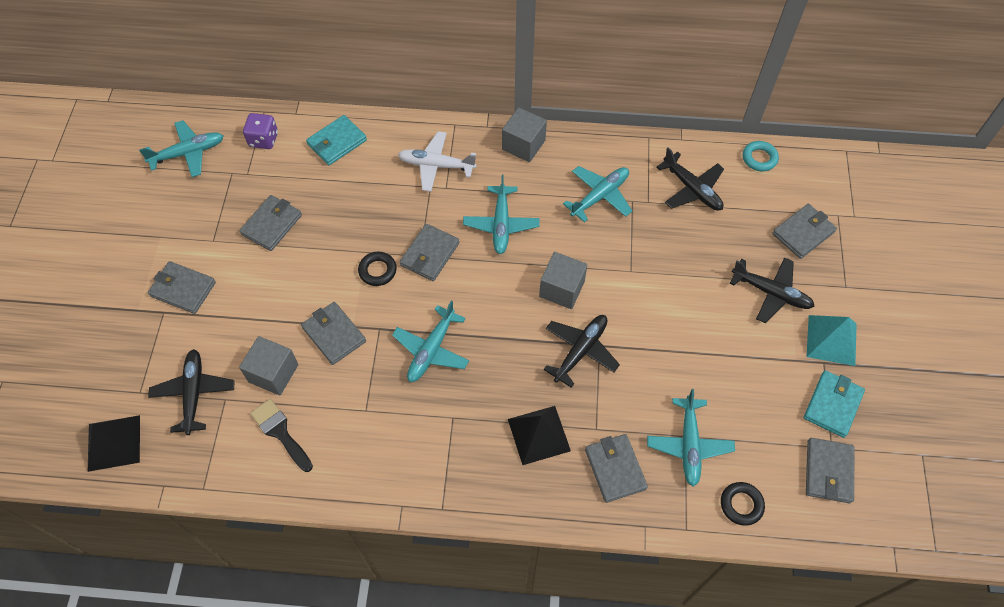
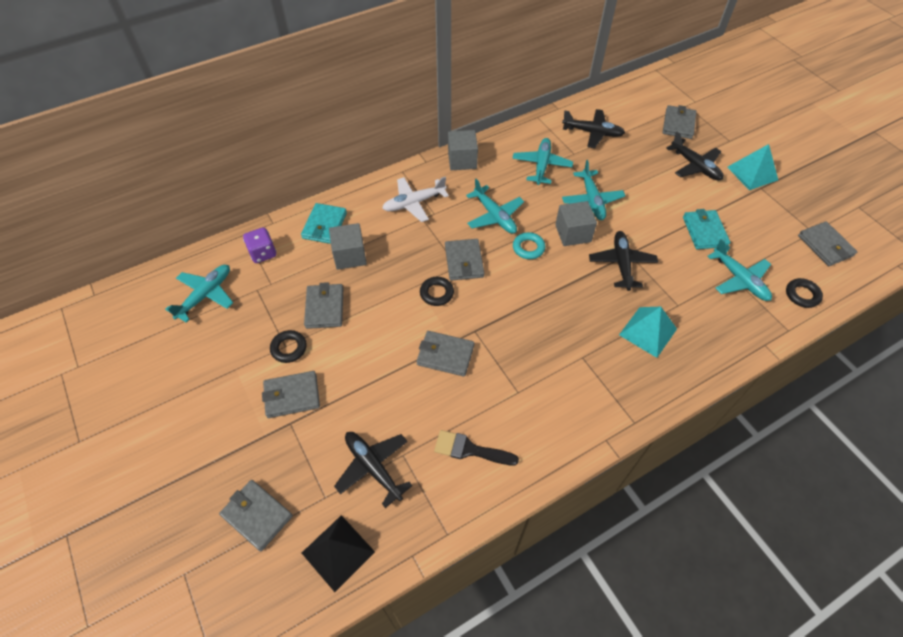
camera: 35 degrees left, 5 degrees down
(214, 244) = (289, 348): none -> black ring
(273, 373) = (424, 411): grey cube -> grey cube (350, 256)
(431, 350) = (525, 322): turquoise plane -> turquoise plane (592, 200)
(539, 435) = (648, 331): black pyramid -> turquoise pyramid
(615, 469) = (713, 322): grey wallet -> grey wallet (257, 515)
(759, 158) = (613, 97): turquoise ring -> turquoise ring (528, 248)
(771, 293) = (695, 166): black plane -> black plane turned 60 degrees clockwise
(832, 405) = (789, 208): turquoise wallet -> turquoise wallet (704, 231)

